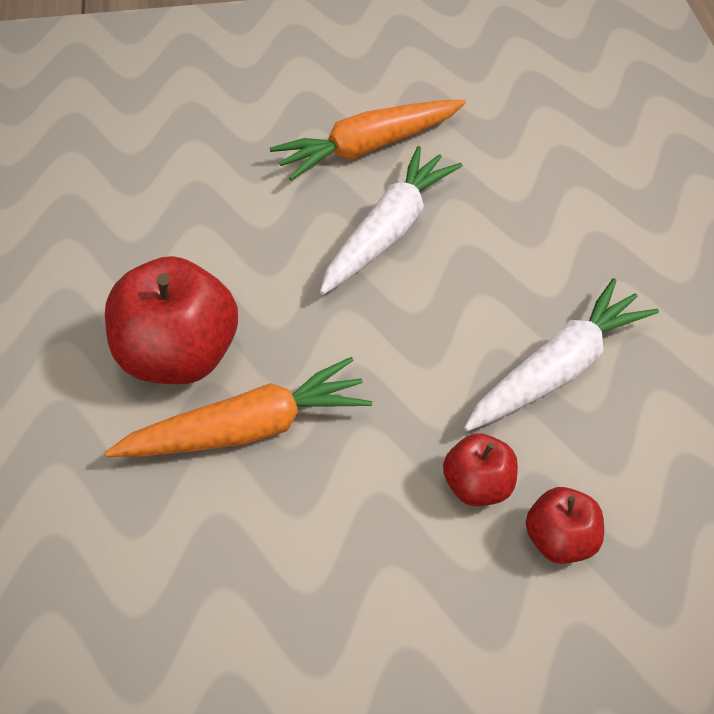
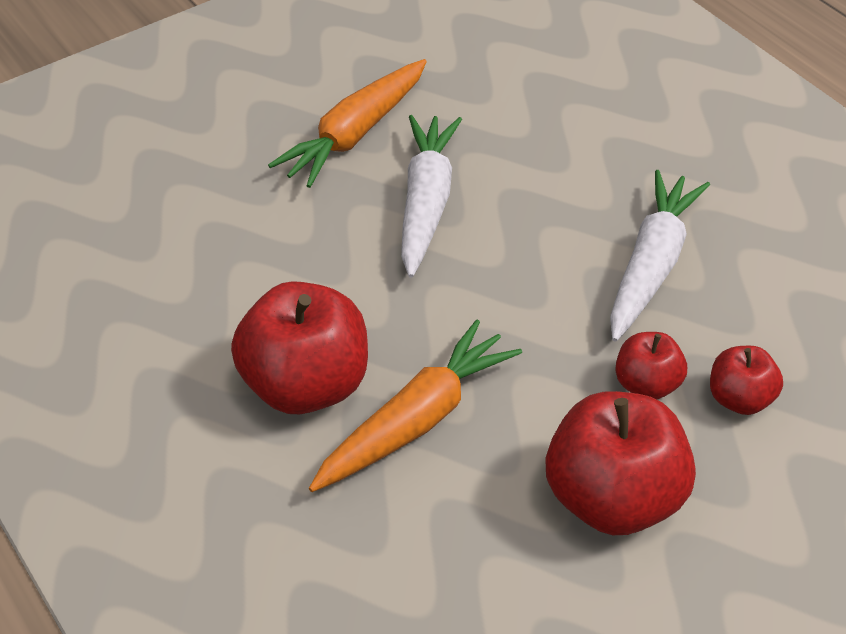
camera: 25 degrees left, 5 degrees down
(373, 586) = (614, 499): none -> red apple

